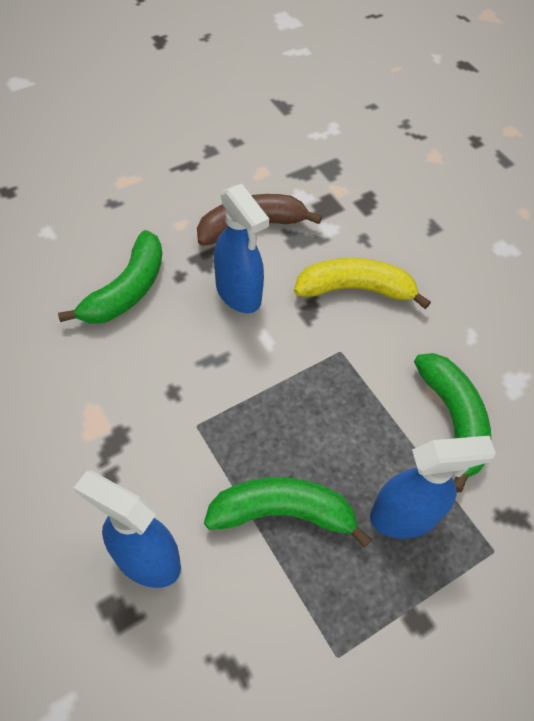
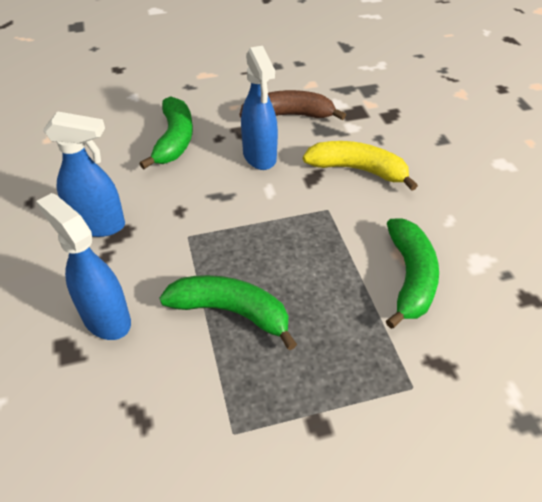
camera: 20 degrees right, 10 degrees down
(127, 290) = (174, 140): green banana -> green banana turned 45 degrees counterclockwise
(404, 516) = (337, 340): blue spray bottle -> blue spray bottle (99, 225)

